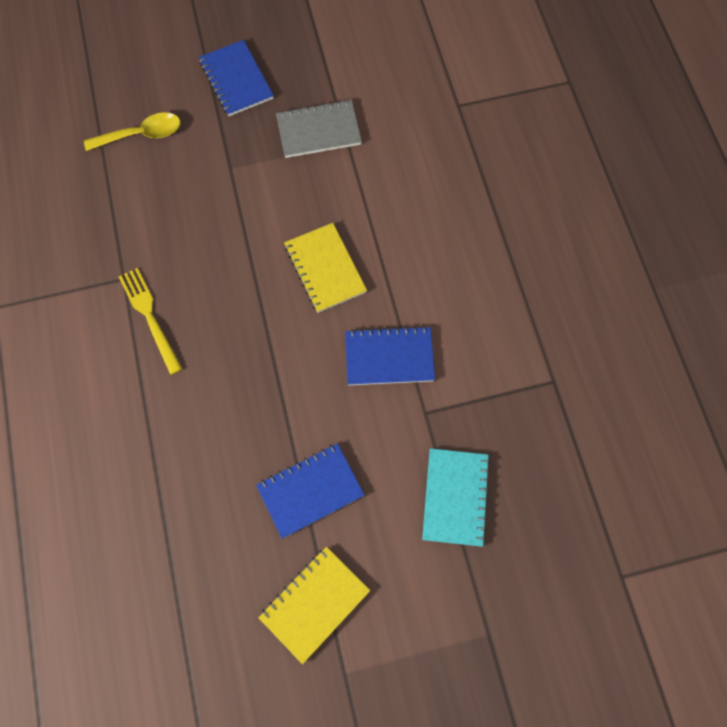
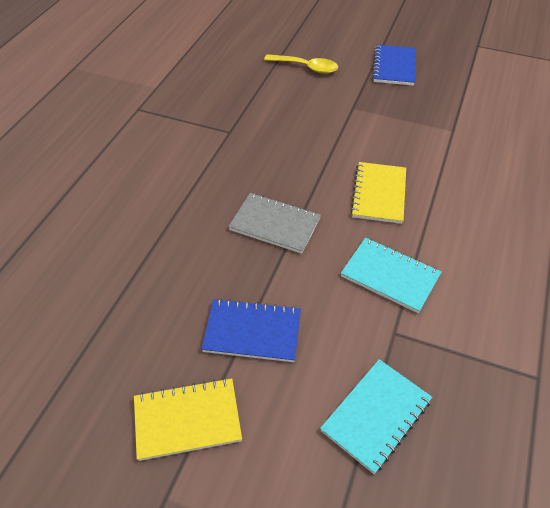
camera: 35 degrees right, 20 degrees down
(150, 316) = (228, 160): yellow fork -> none
(318, 130) = (434, 115): grey notebook -> grey notebook (275, 224)
(389, 357) = (390, 276): blue notebook -> turquoise notebook

